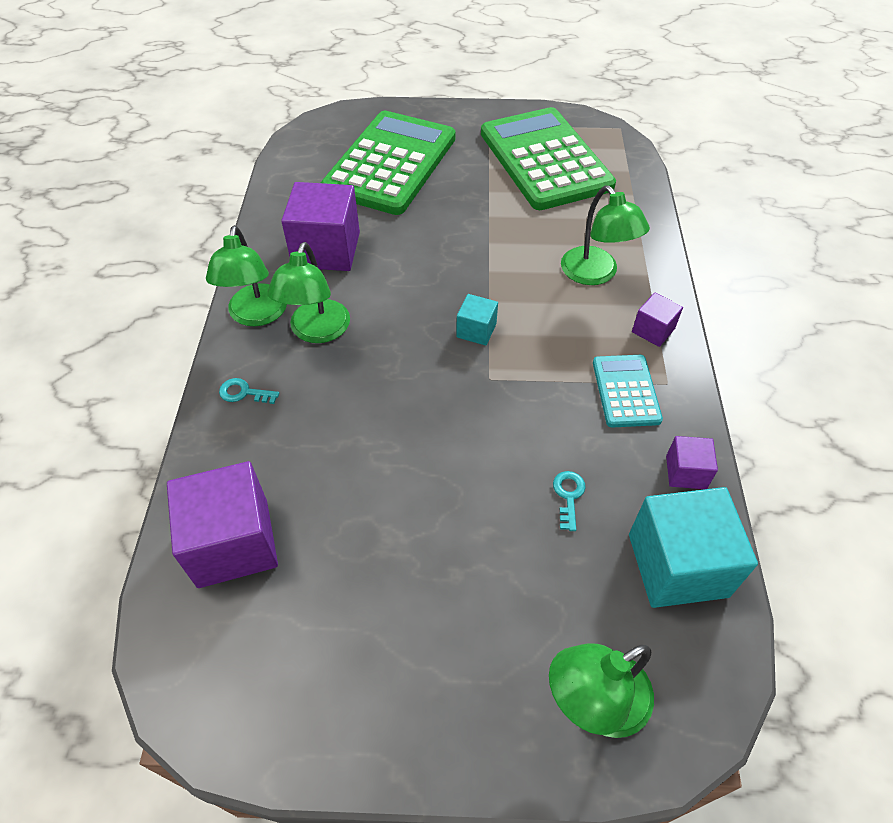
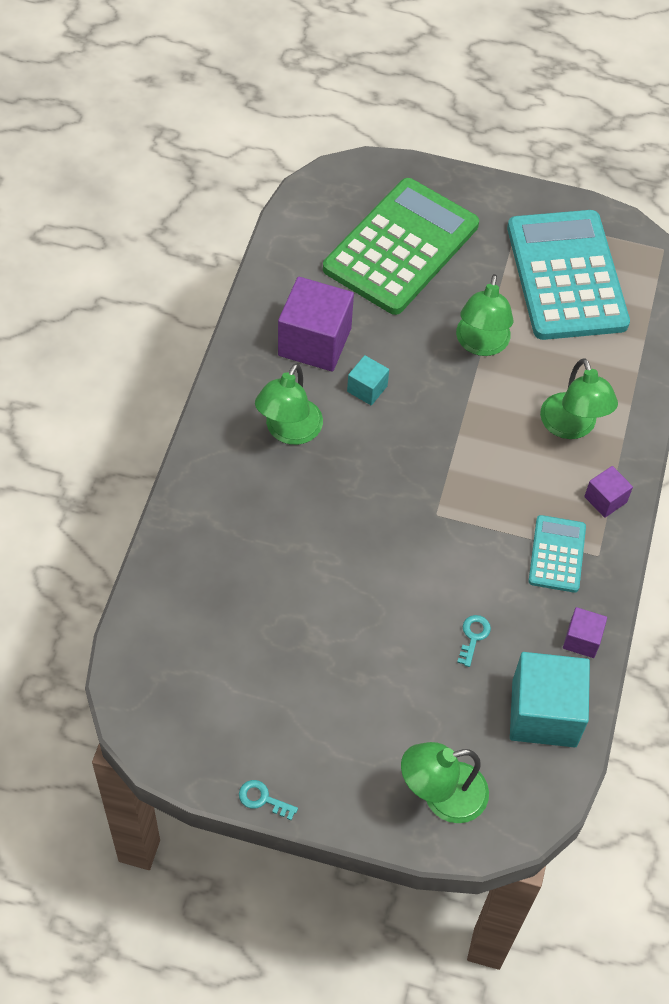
camera: 10 degrees right, 5 degrees up
(233, 543) = (188, 612): purple cube -> none
(244, 393) = (214, 479): turquoise key -> turquoise key (263, 799)
(256, 315) = (236, 402): green lamp -> green lamp (481, 344)
(476, 330) = (438, 463): turquoise cube -> turquoise cube (367, 389)
(545, 160) = (566, 276): green calculator -> turquoise calculator

